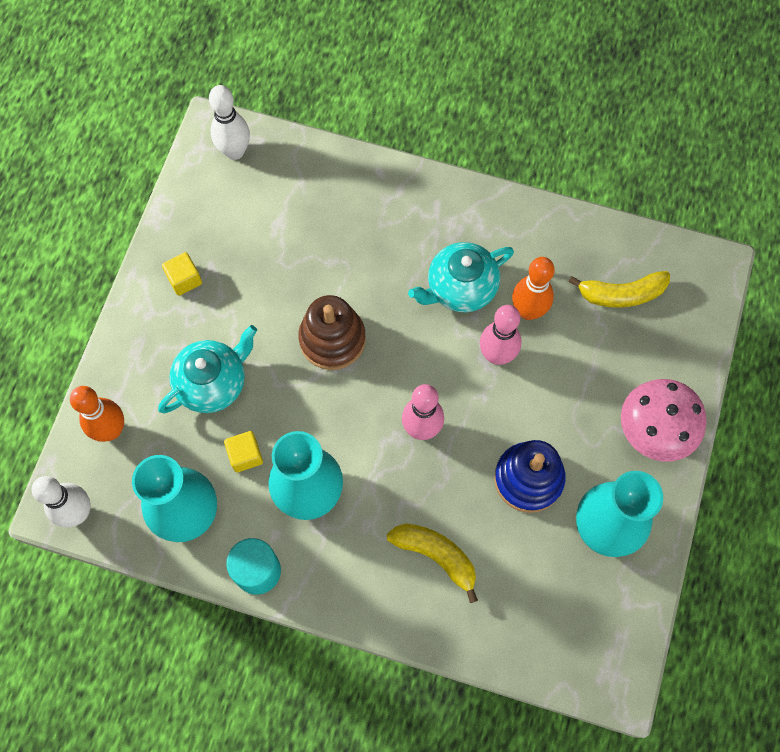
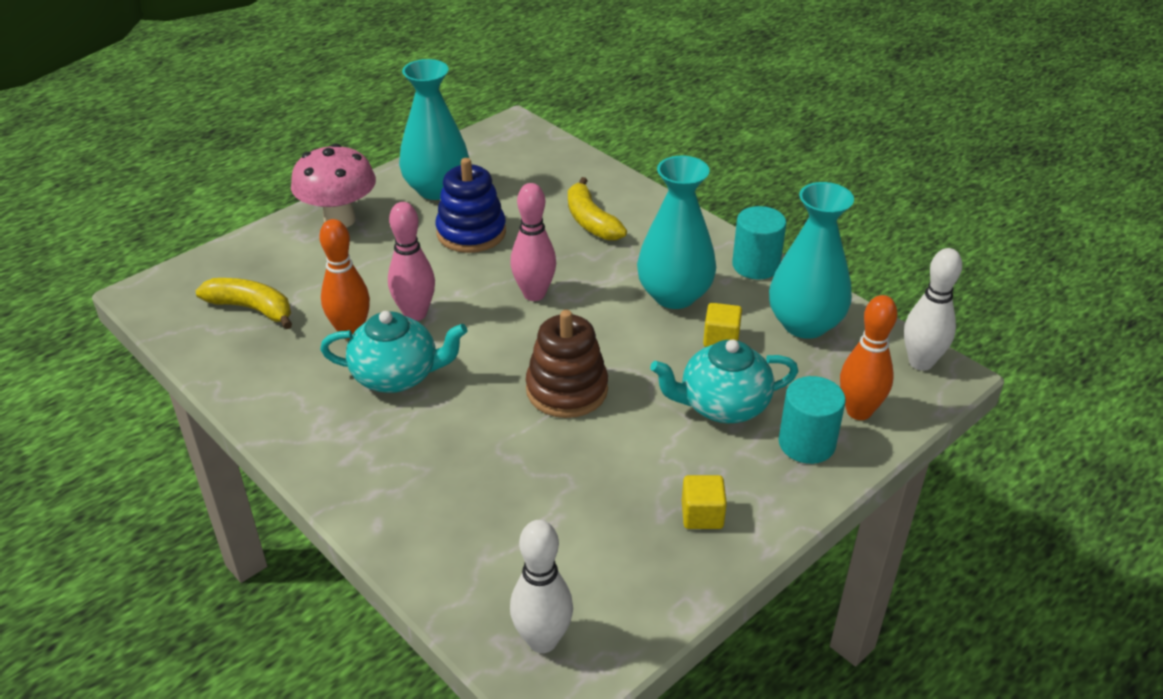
camera: 150 degrees left, 30 degrees down
(138, 377) = (806, 444): none -> turquoise cylinder

